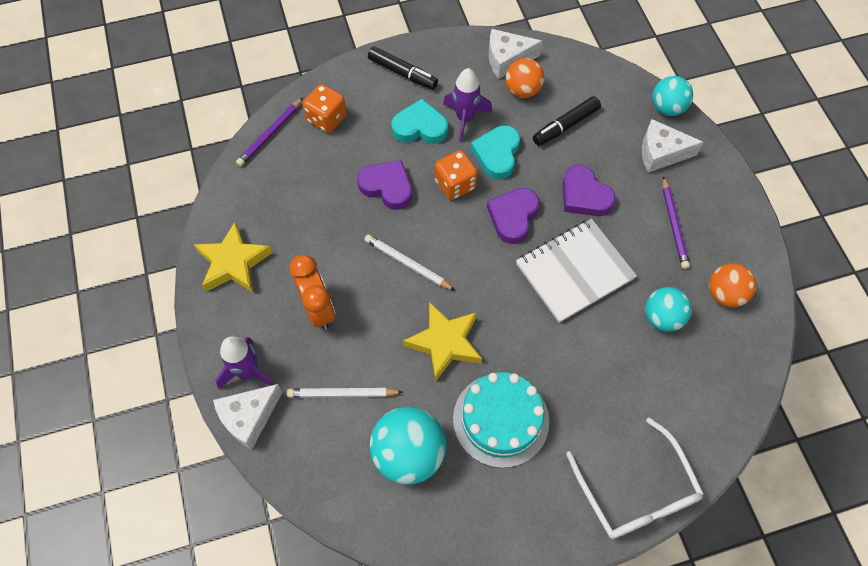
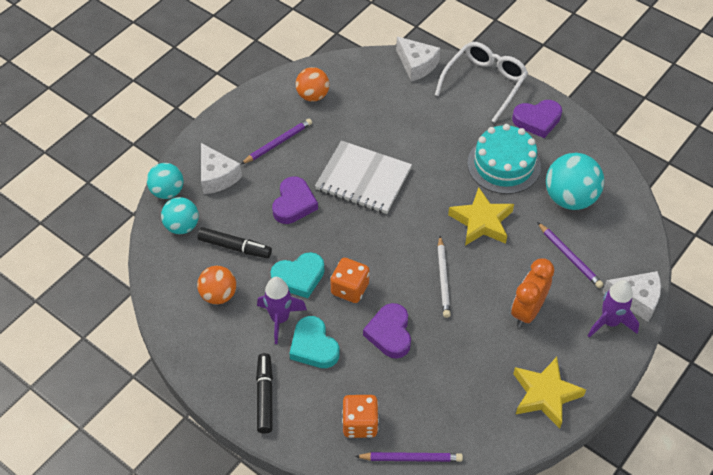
camera: 125 degrees left, 10 degrees down
(342, 393) = (569, 257): white pencil -> purple pencil
(507, 59) = (191, 324): white cheese -> white cheese (416, 65)
(513, 217) = (348, 237): purple heart -> purple heart (537, 120)
(662, 317) = (358, 119): turquoise ball -> turquoise ball (182, 226)

